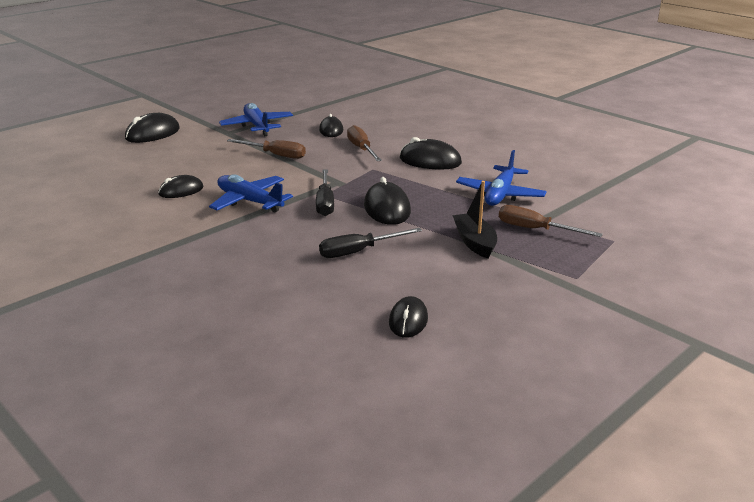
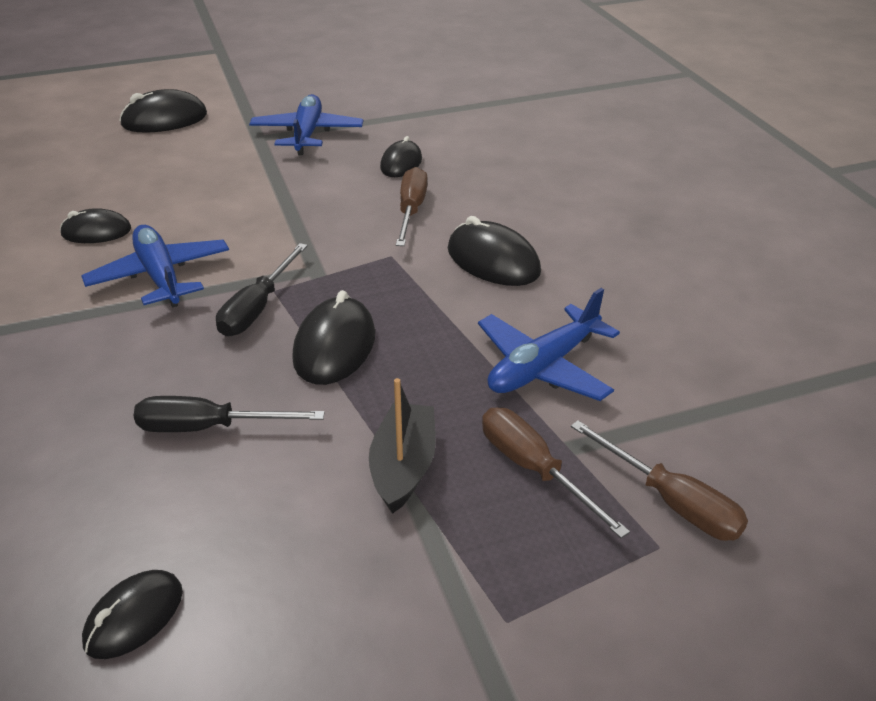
camera: 25 degrees right, 10 degrees up
(275, 155) = (279, 194): brown screwdriver -> brown screwdriver (670, 501)

